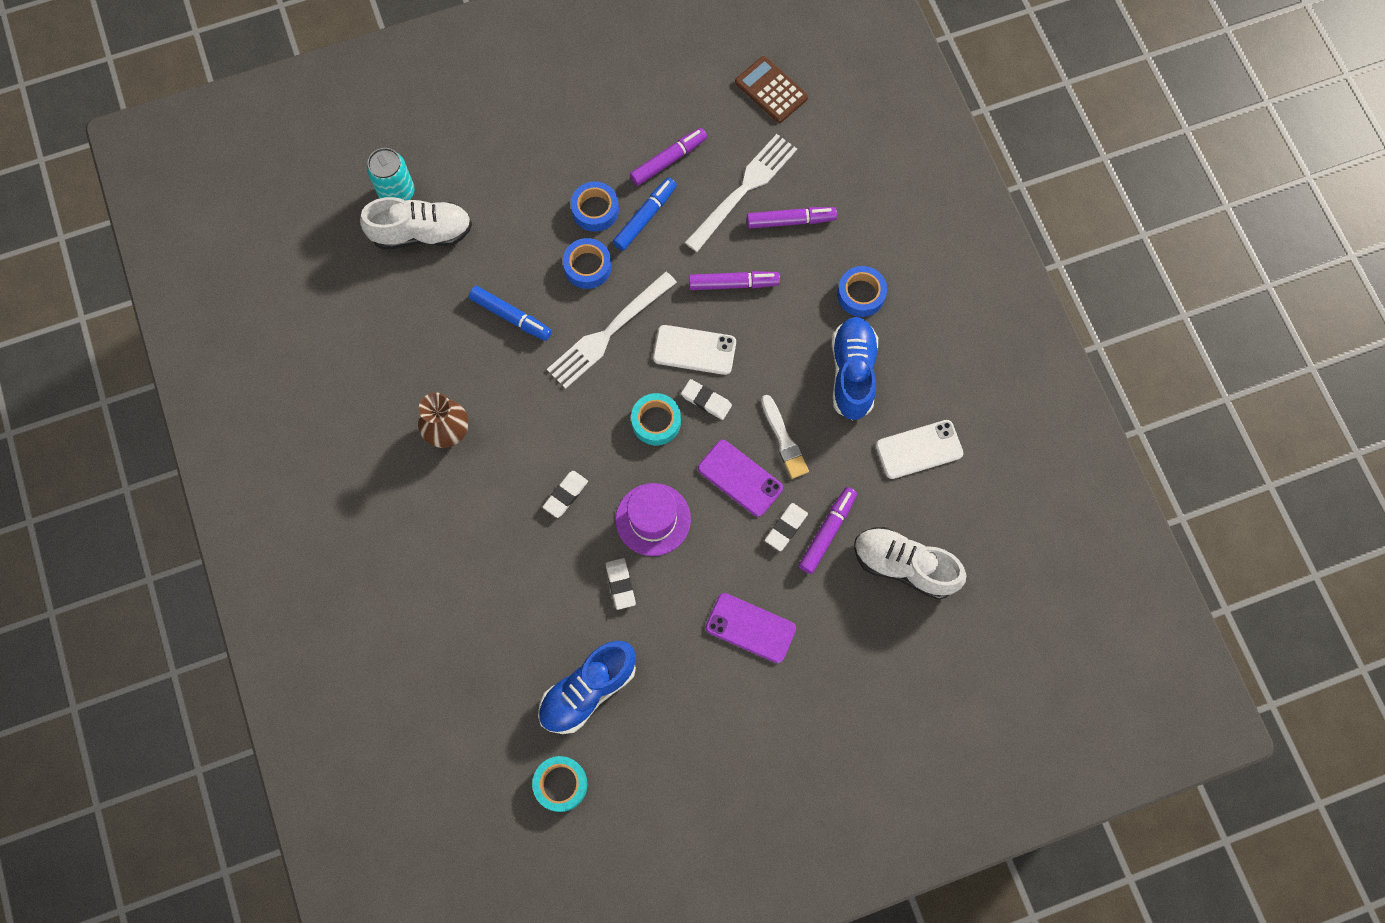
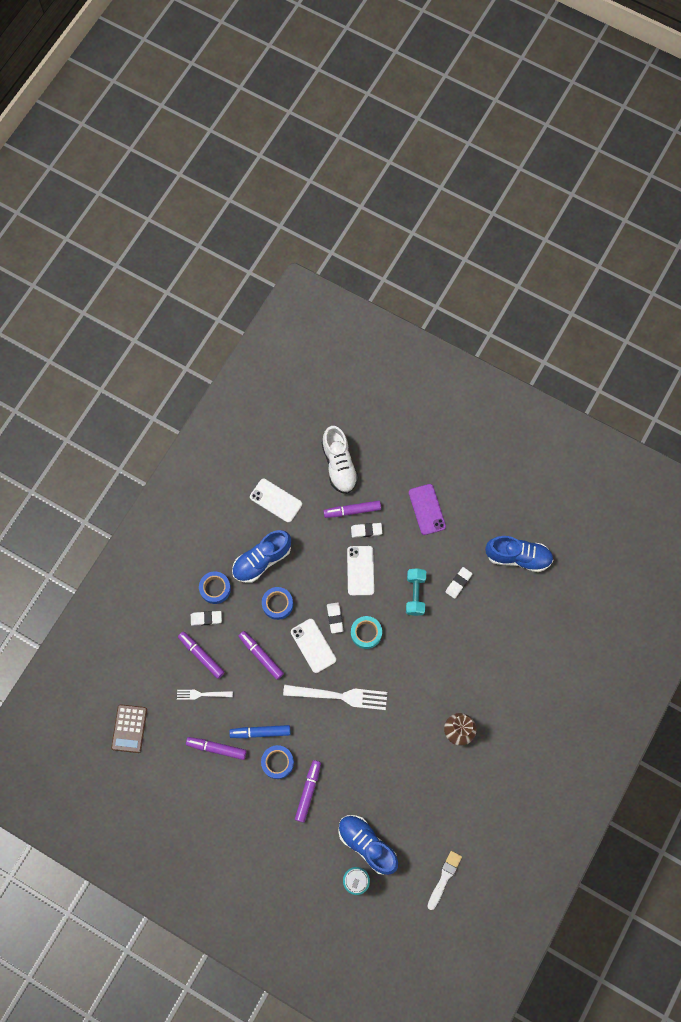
camera: 130 degrees left, 0 degrees up
(421, 233) = (367, 844): white shoe -> blue shoe
(511, 316) = (373, 754): blue marker -> none
(534, 217) = (308, 791): none -> purple marker
(560, 784) = (567, 534): turquoise tape -> none
(565, 495) = (439, 645): white eraser -> white eraser (206, 618)
(587, 266) = (313, 738): blue tape -> blue tape (277, 604)
(653, 519) = (415, 594): purple hat -> turquoise dumbbell
(740, 478) = (360, 570): purple phone -> white phone
(744, 189) = (202, 694): white fork -> white fork, size x0.54
(784, 440) = (324, 565): white brush -> white brush (444, 878)

